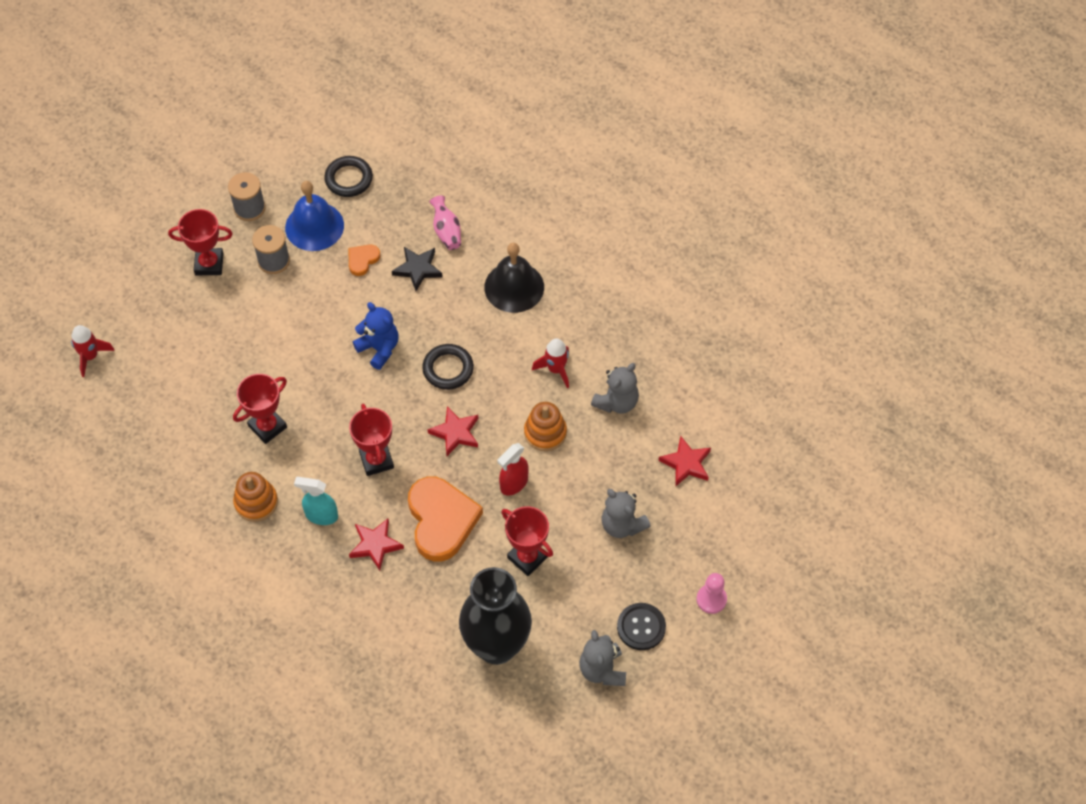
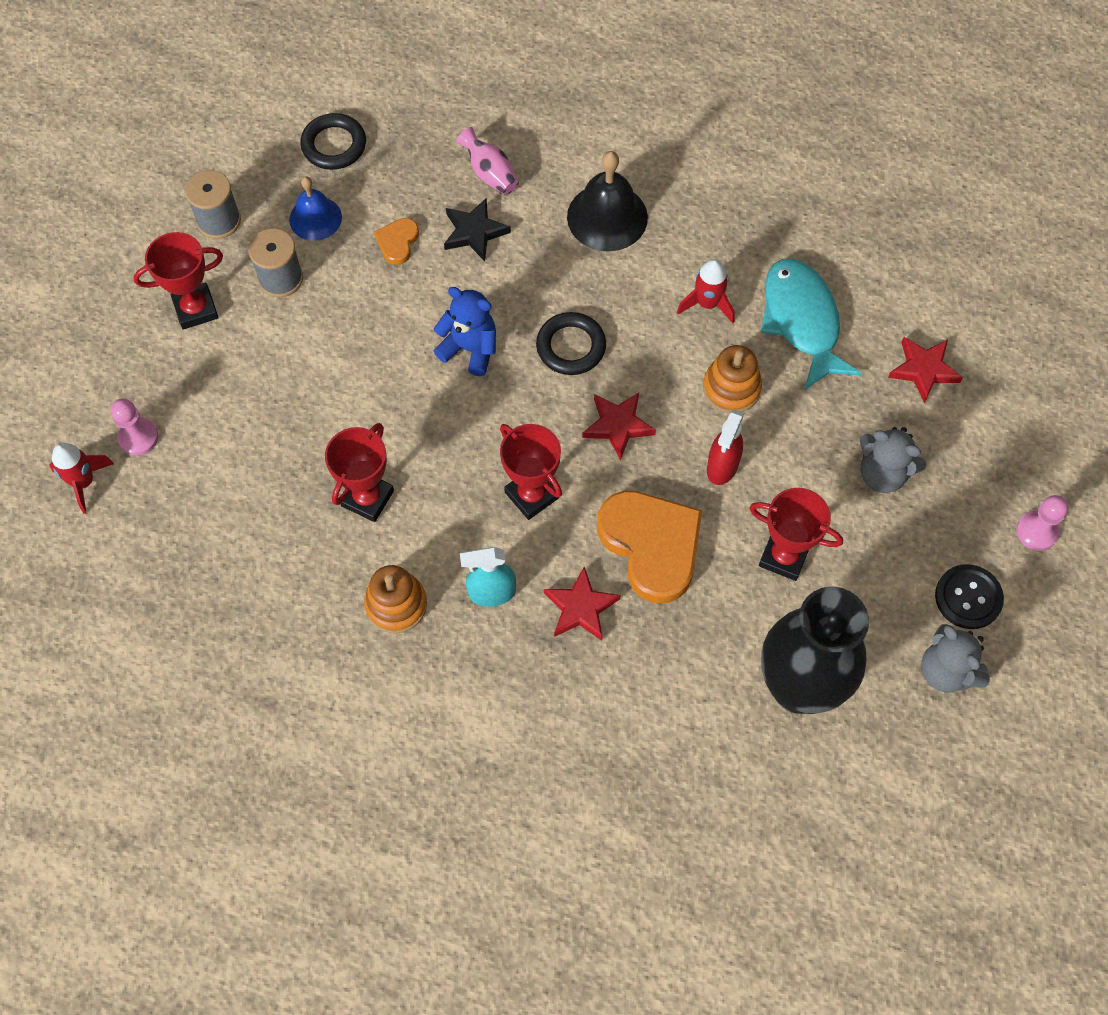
camera: 20 degrees left, 5 degrees up
(137, 338) = (138, 437): none -> pink pawn
(314, 226) = (315, 218): blue bell -> blue bell, size x0.65
(616, 402) = (802, 321): grey teddy bear -> turquoise fish

